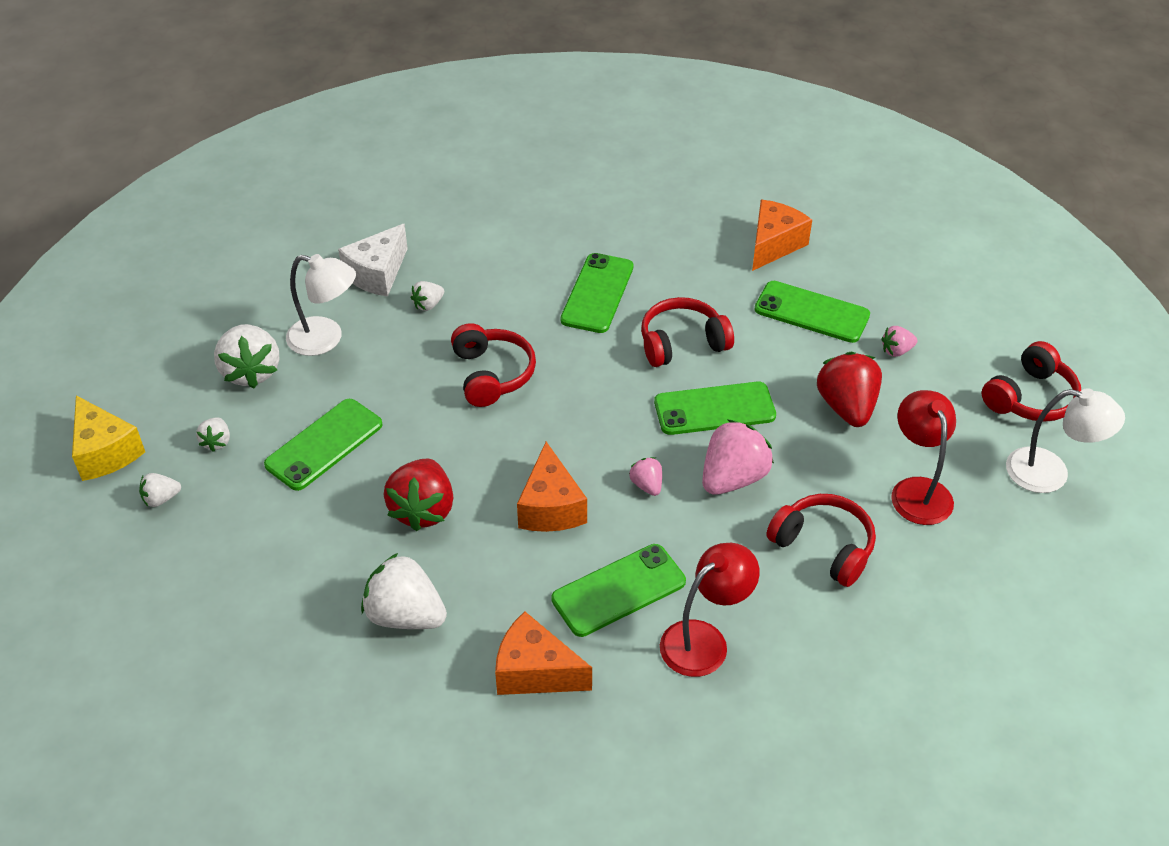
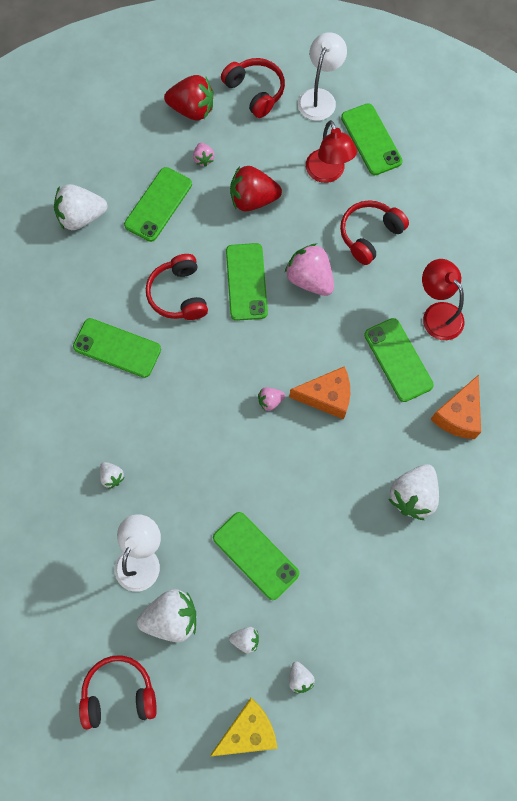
camera: 85 degrees left, 25 degrees up
(377, 274) = (68, 518): white cheese -> none
(423, 510) = (323, 483): red strawberry -> red strawberry (192, 110)
(492, 374) = (195, 430): red headphones -> red headphones (119, 693)
(647, 485) = (312, 333): pink strawberry -> pink strawberry (270, 401)
(774, 245) = (81, 217): orange cheese -> white strawberry
(917, 490) = (328, 173): red lamp -> red lamp turned 105 degrees counterclockwise
(997, 542) = (371, 139): none -> green phone

